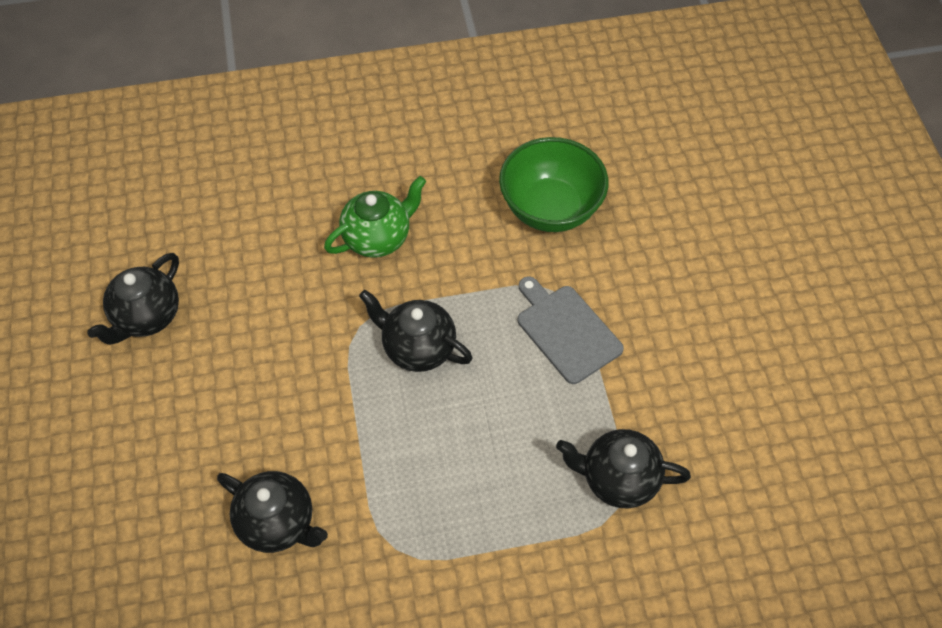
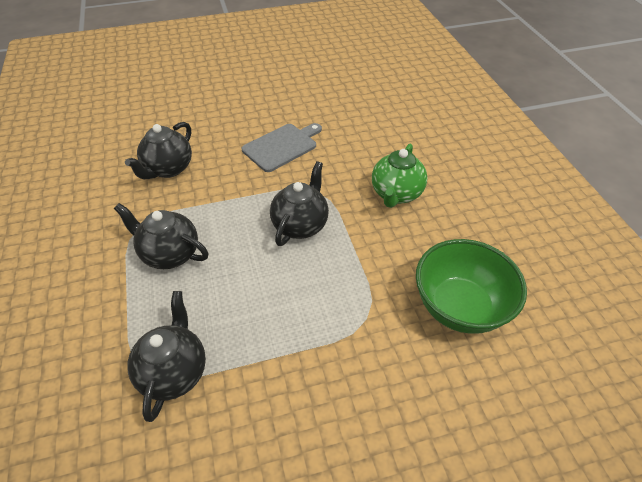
camera: 85 degrees right, 10 degrees down
(146, 317) = (312, 100): black teapot -> black teapot (170, 254)
(378, 238) = (396, 194): green teapot -> green teapot turned 60 degrees clockwise
(566, 331) = (326, 325): grey cutting board -> grey cutting board (282, 146)

